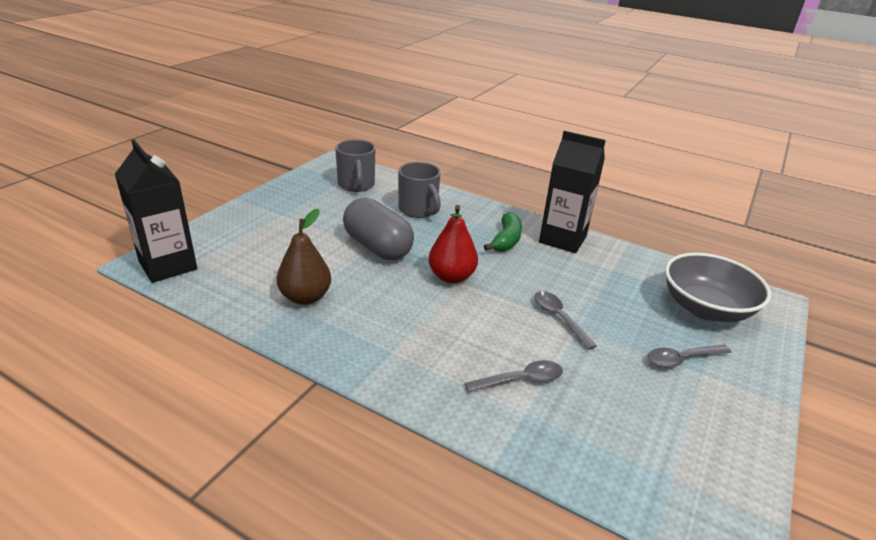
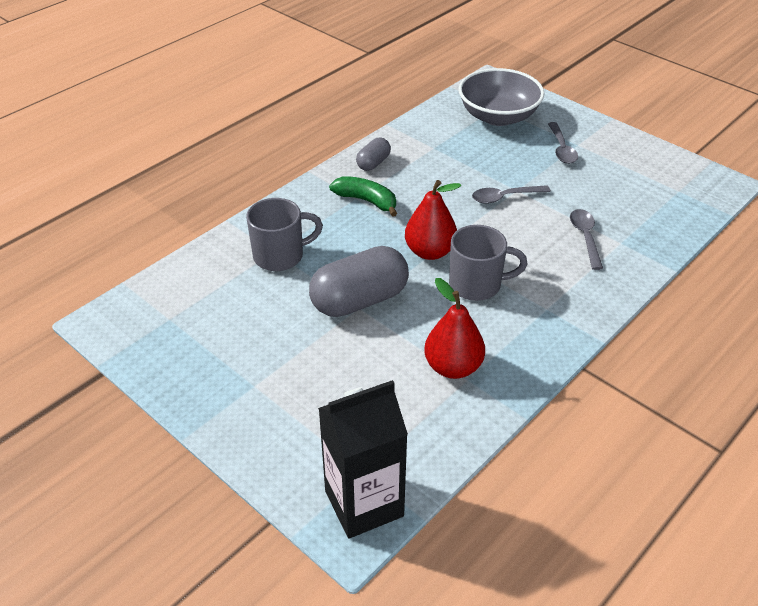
camera: 75 degrees left, 10 degrees up
(305, 297) = (453, 367): brown pear -> red pear
(356, 185) = (190, 305): grey mug -> grey mug (477, 285)
(562, 239) = (373, 163): black carton -> grey capsule

